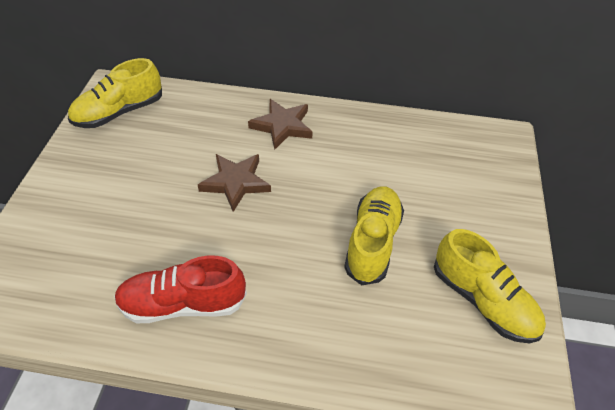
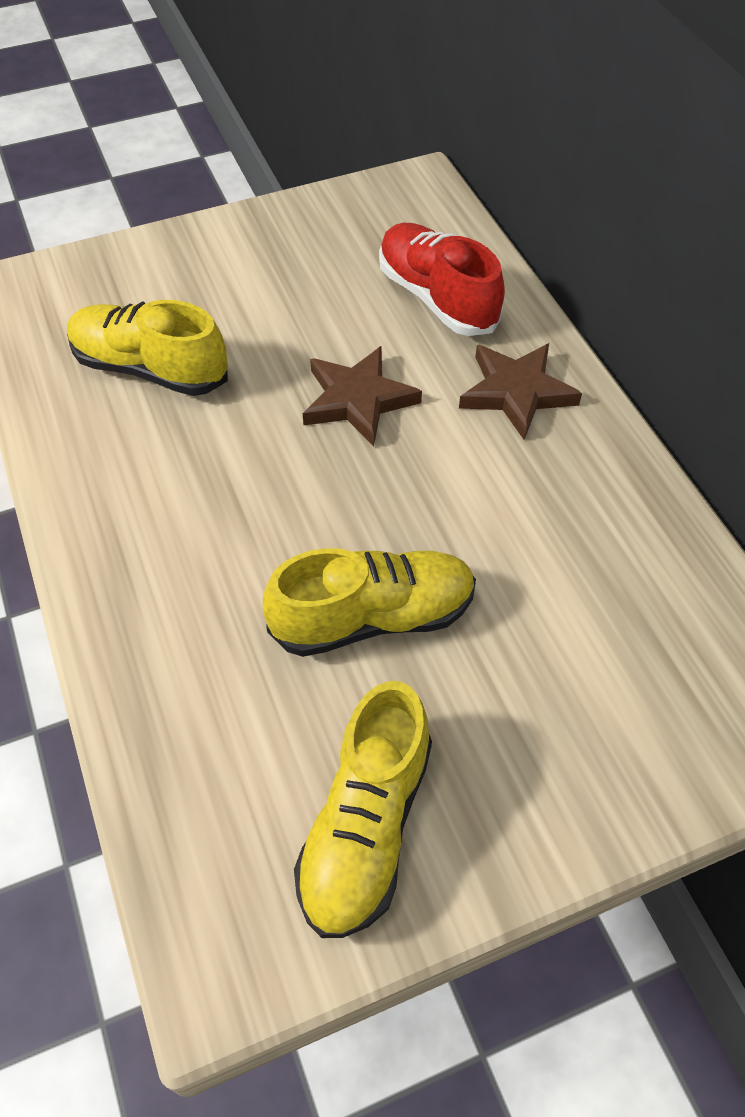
camera: 60 degrees right, 5 degrees up
(119, 112) = (381, 217): yellow shoe -> yellow shoe (151, 369)
(183, 304) = (123, 456): red shoe -> red shoe (437, 298)

